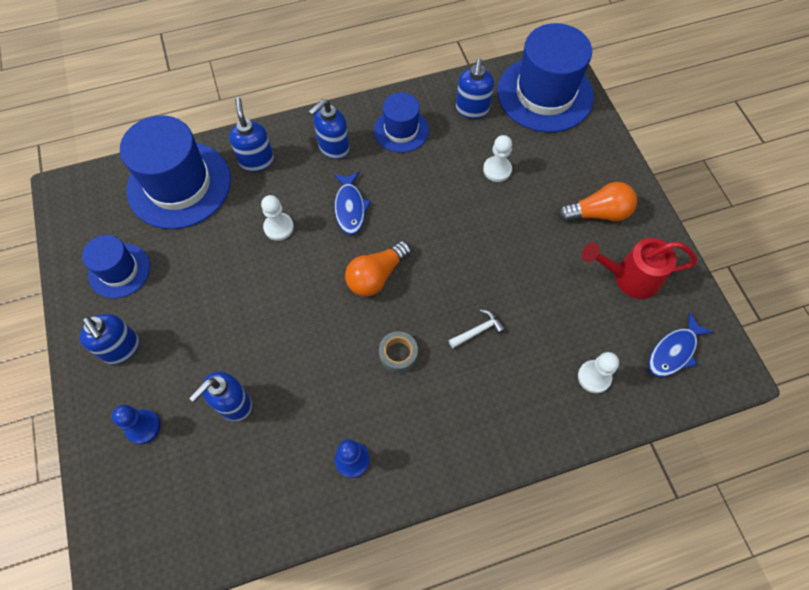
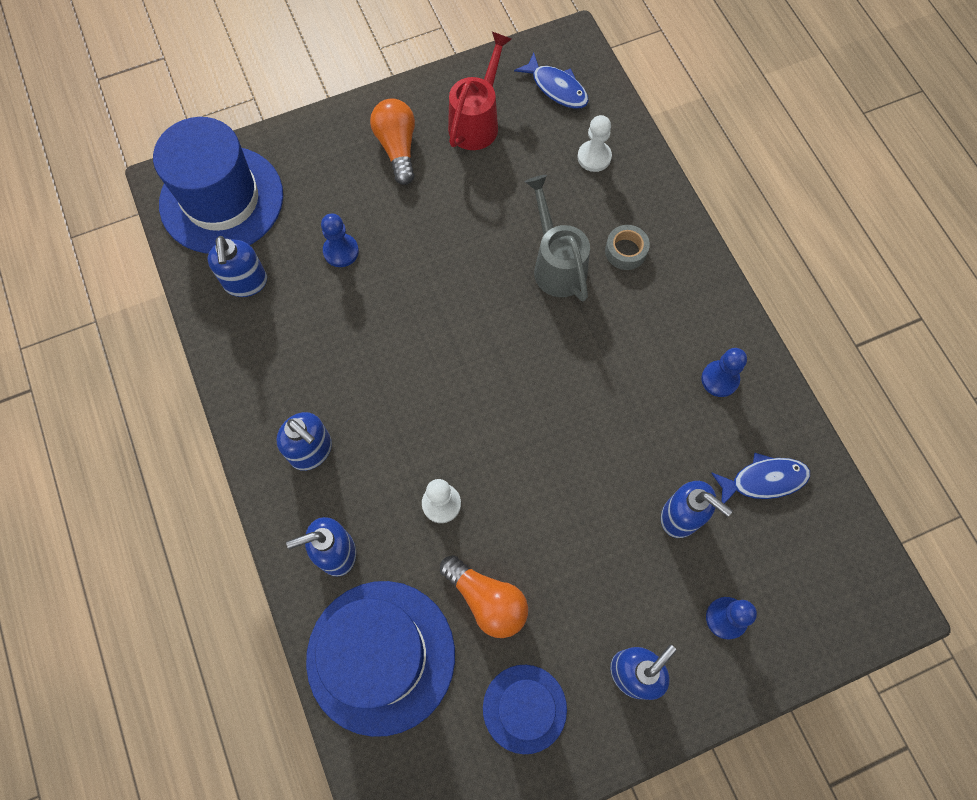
camera: 95 degrees left, 5 degrees up
(350, 207) = (406, 418): blue fish -> blue fish (763, 480)
(376, 276) = (500, 376): orange light bulb -> orange light bulb (487, 600)
(398, 354) = (595, 344): grey tape -> grey tape (625, 251)
(401, 130) = (280, 367): blue hat -> none
(472, 109) = (246, 283): blue soap dispenser -> blue soap dispenser turned 75 degrees clockwise
(478, 330) = (556, 264): white hammer -> grey watering can
(497, 170) = (341, 251): white pawn -> blue pawn
(629, 277) = (477, 121): red watering can -> red watering can turned 150 degrees counterclockwise

